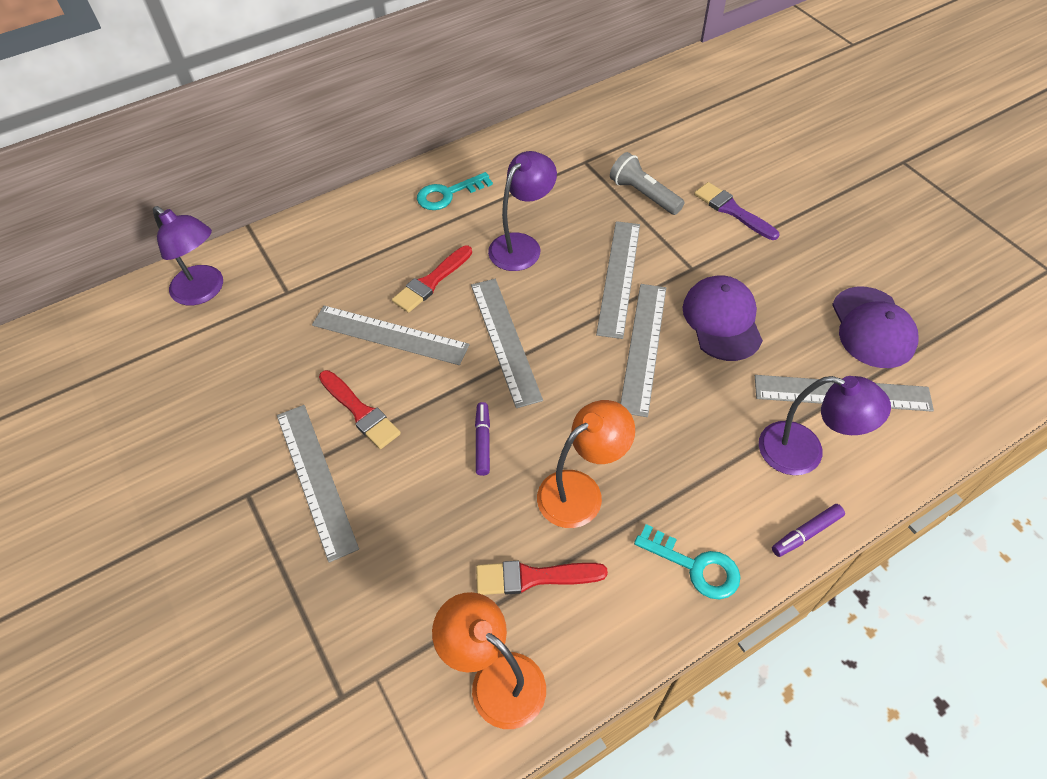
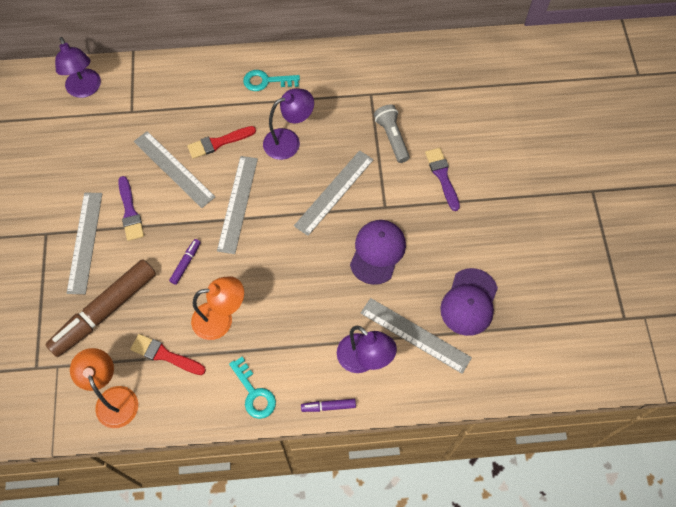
camera: 25 degrees right, 10 degrees up
(360, 412) = (130, 212): red brush -> purple brush
(403, 559) = (105, 311): none -> brown marker
(643, 347) = (316, 247): grey ruler -> none

